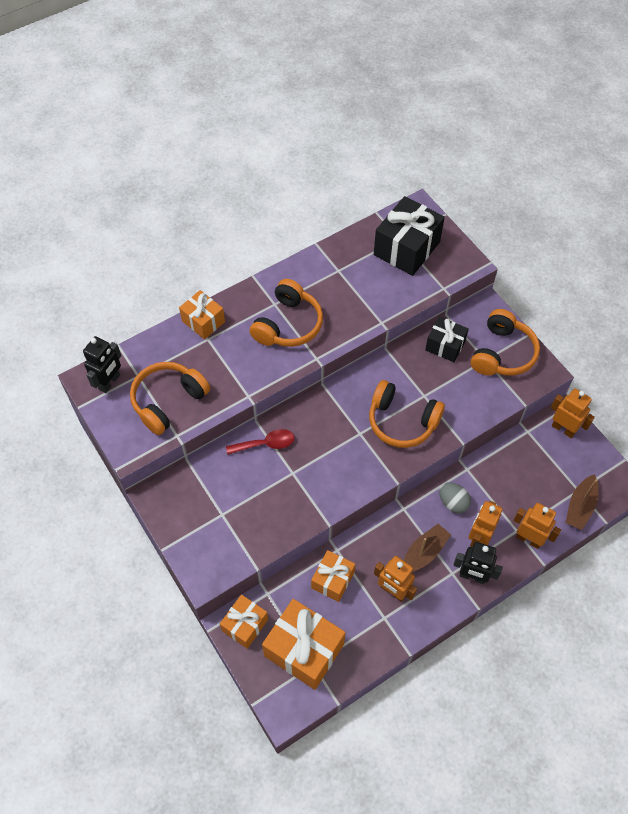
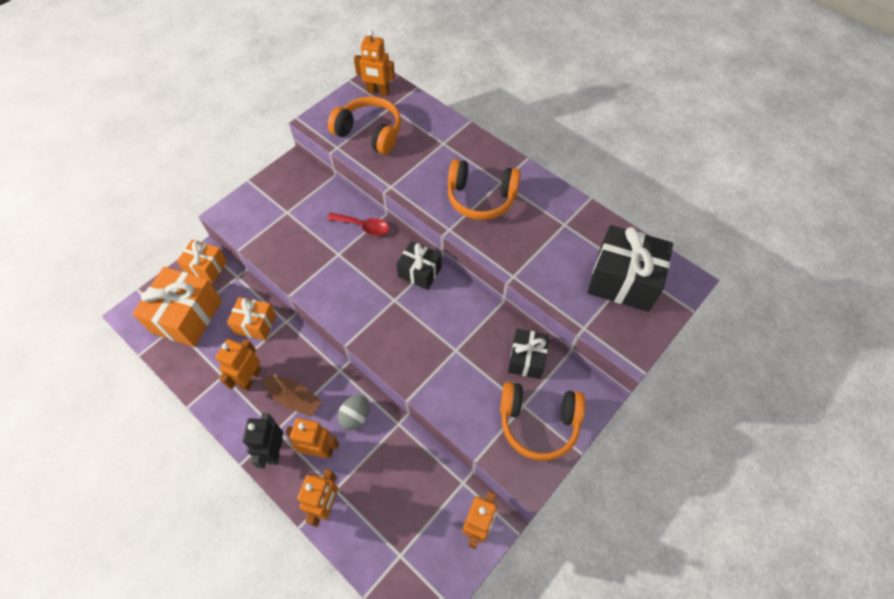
camera: 75 degrees right, 0 degrees up
(109, 382) = (378, 92): black robot -> orange robot
(203, 321) = (461, 135): orange gift -> none
(266, 444) = (363, 226): red spoon -> red spoon turned 45 degrees counterclockwise
(335, 406) = (420, 272): none -> black gift
(402, 421) = (418, 335): orange headphones -> none
(580, 506) = (378, 560): brown boat -> none

